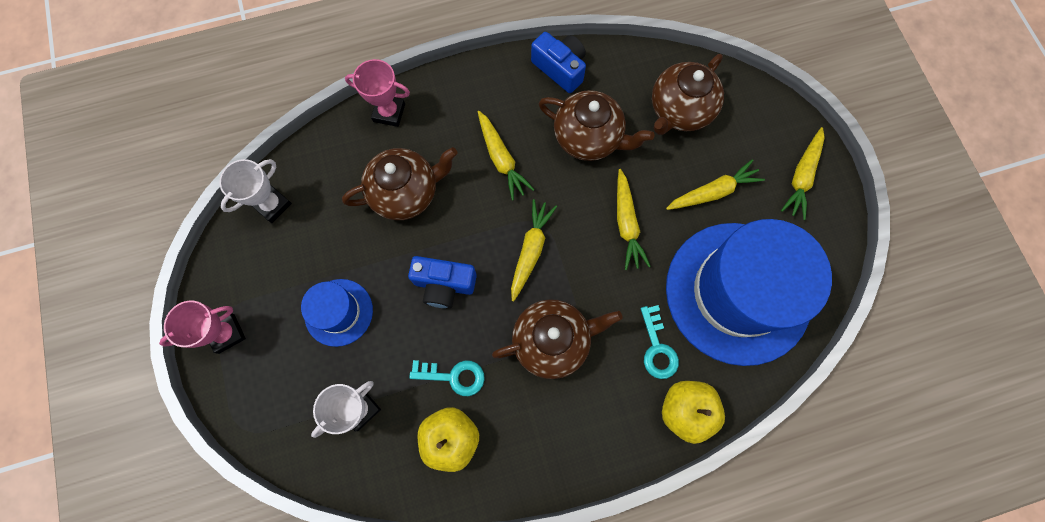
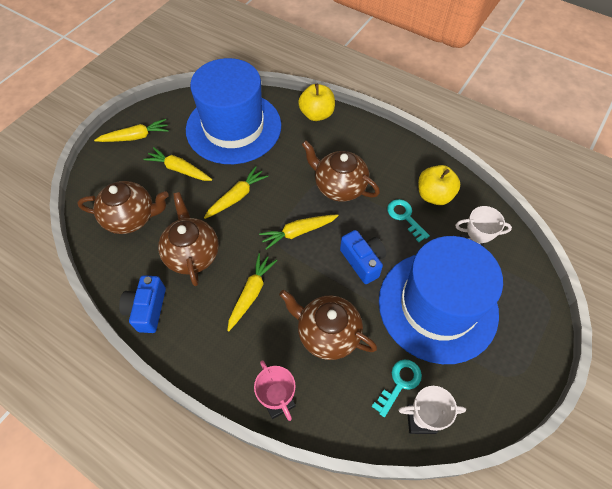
camera: 130 degrees left, 15 degrees down
(226, 333) = (520, 362): pink trophy -> none
(339, 312) = (437, 306): blue hat -> blue hat, size x2.14
(657, 348) = (296, 142): turquoise key -> turquoise key (399, 383)

